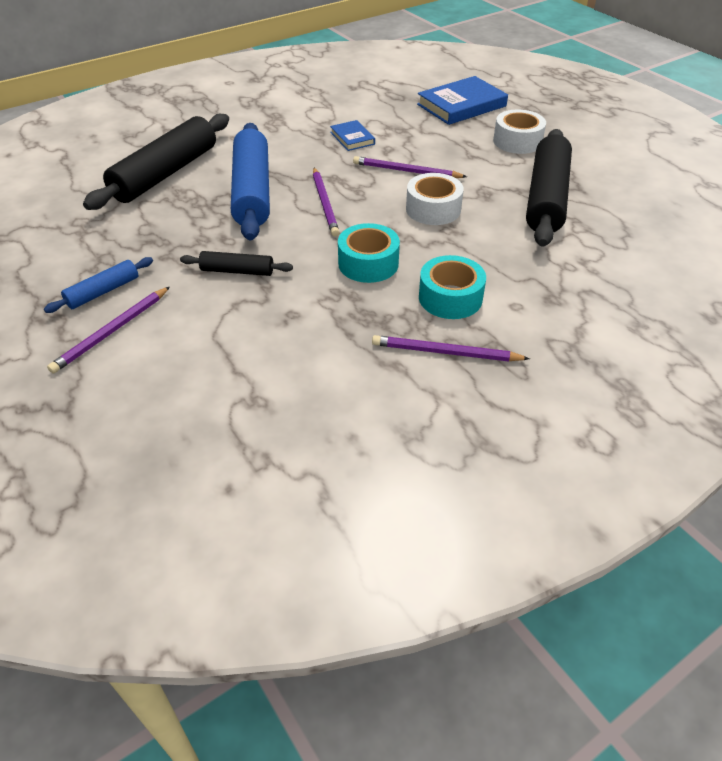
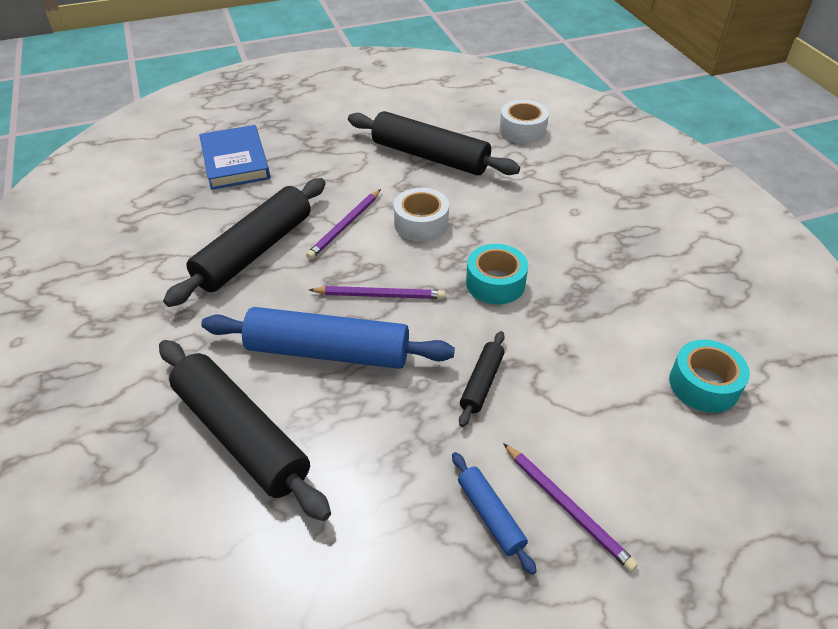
camera: 75 degrees left, 0 degrees up
(352, 138) = (254, 251): blue book -> black rolling pin
(445, 352) = (626, 262): purple pencil -> none
(450, 298) = (557, 243): turquoise tape -> turquoise tape (703, 384)
(517, 141) = (328, 147): white tape -> white tape (522, 130)

